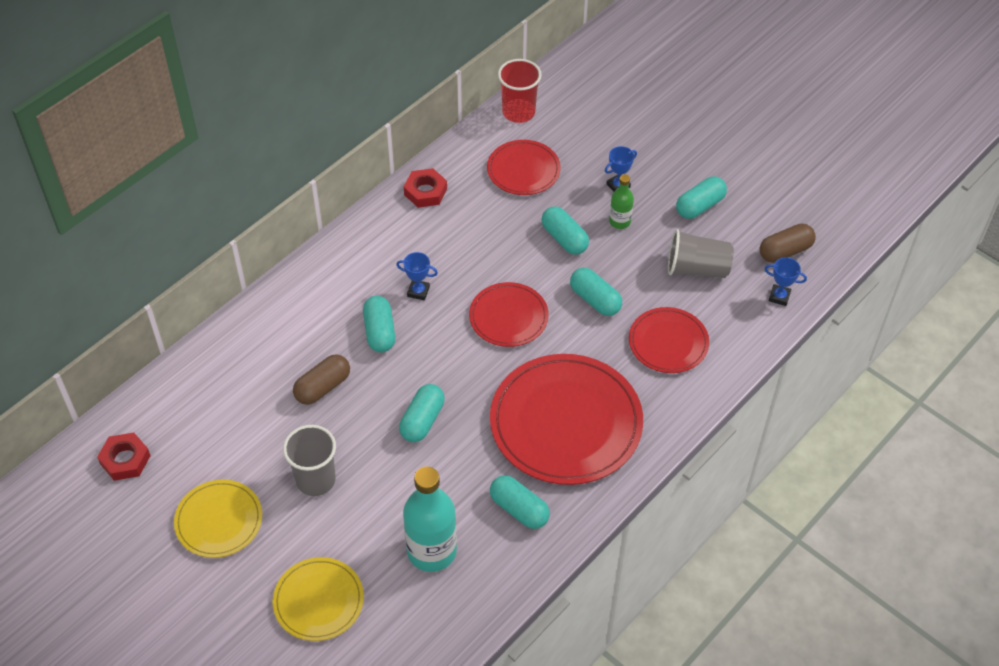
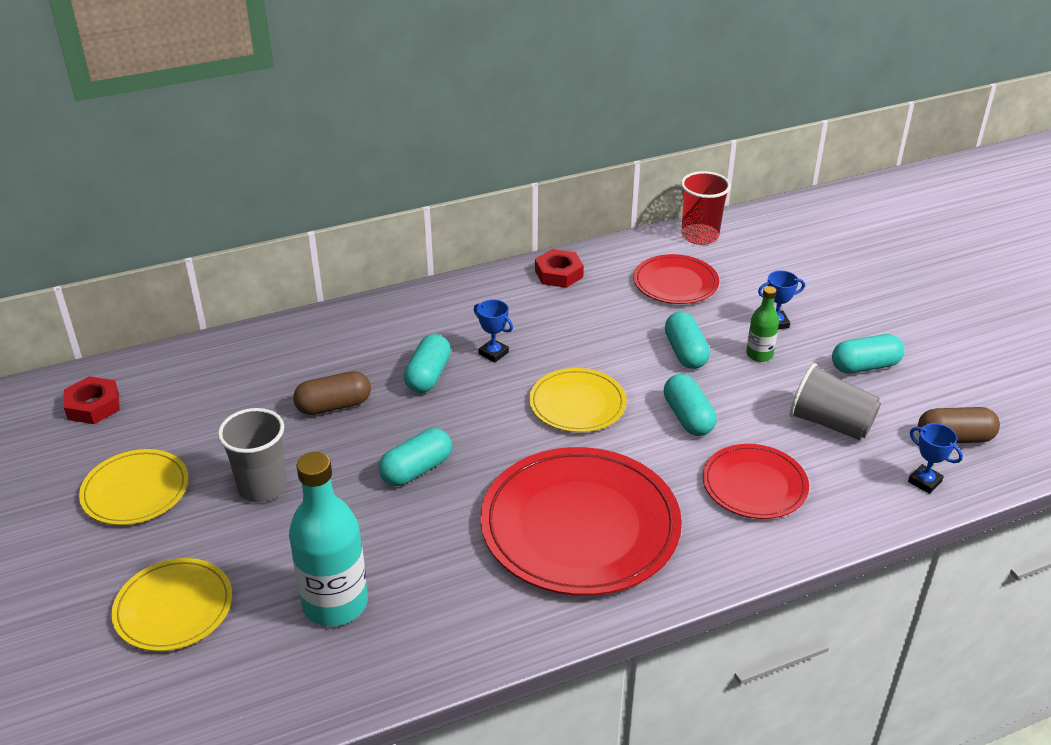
camera: 25 degrees right, 15 degrees down
(508, 317) = (577, 404): red plate -> yellow plate
(519, 509) = (466, 596): turquoise capsule -> none

